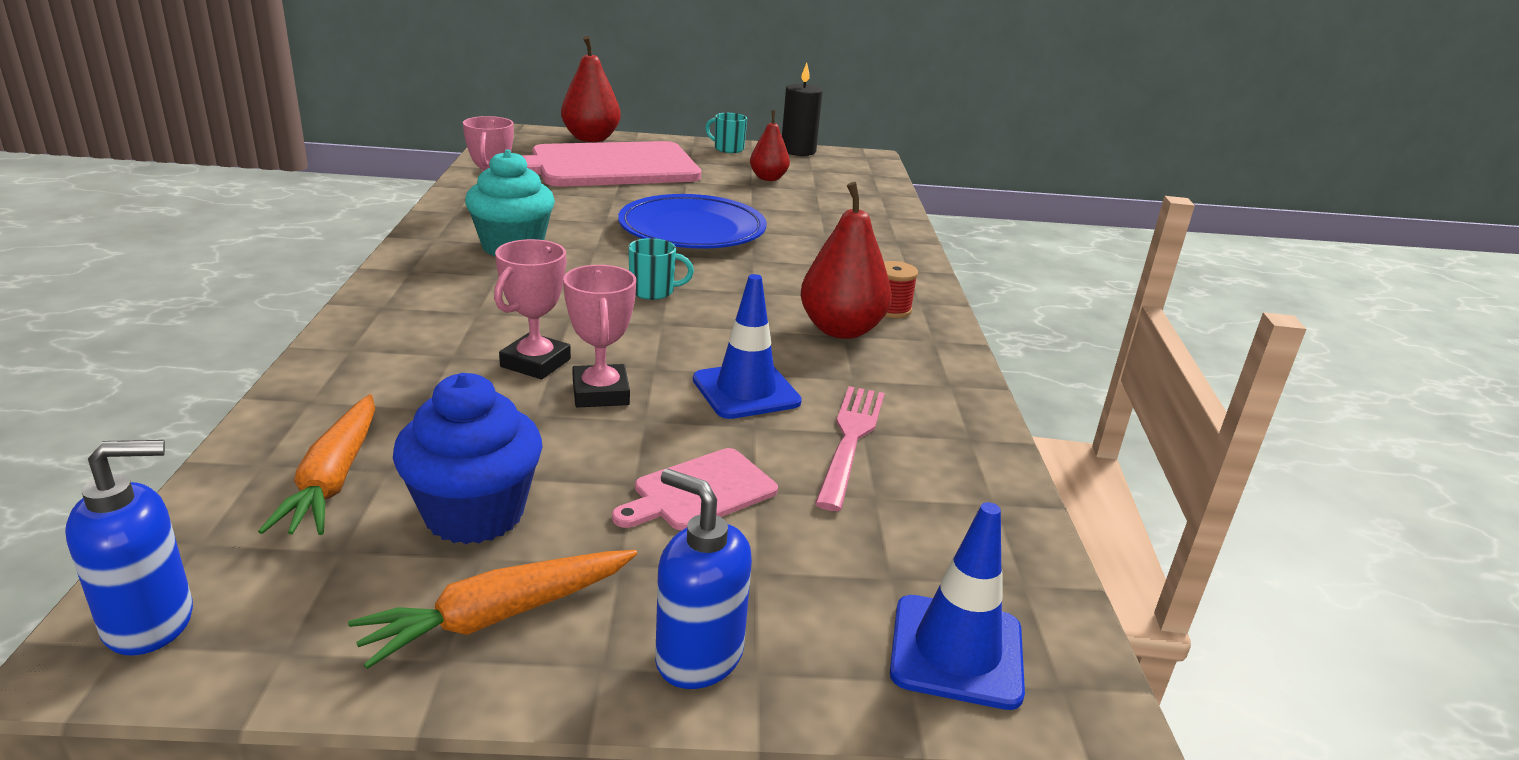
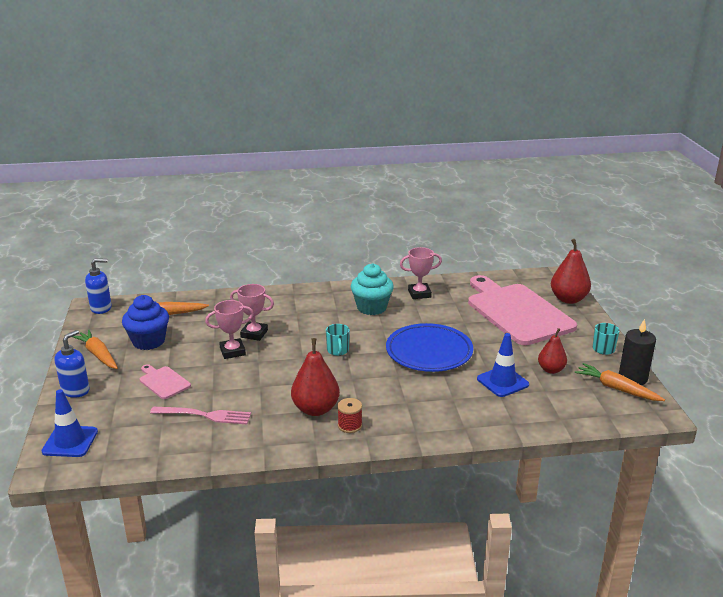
camera: 85 degrees right, 0 degrees up
(150, 622) = (101, 308): blue soap dispenser -> blue soap dispenser turned 75 degrees counterclockwise
(746, 391) = (242, 385): blue traffic cone -> blue traffic cone (502, 382)
(819, 161) = (616, 388): none -> orange carrot

